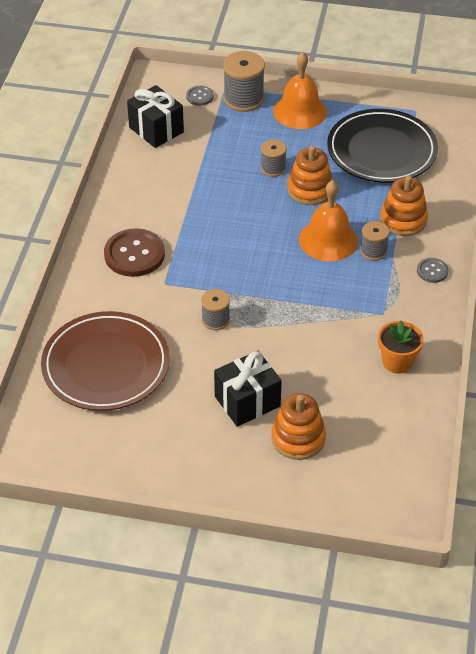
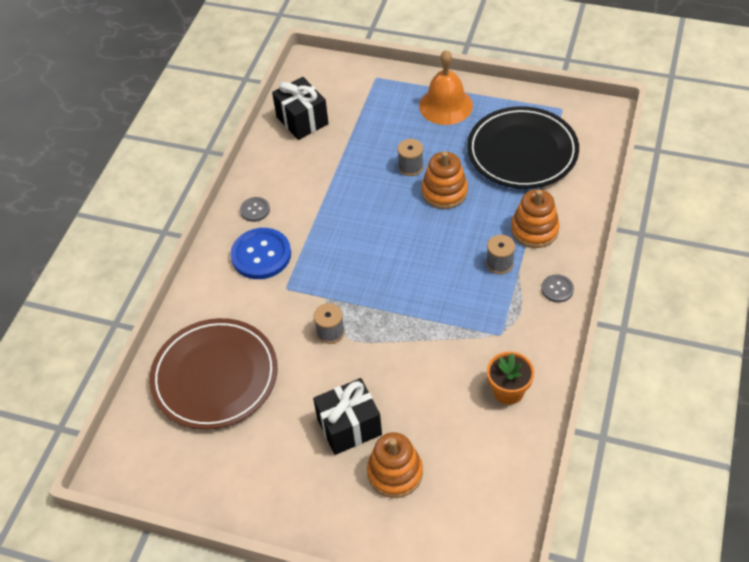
camera: 10 degrees right, 5 degrees up
(134, 254) = (261, 255): brown button -> blue button
(199, 96) = (349, 86): grey button -> grey button (255, 210)
(243, 99) = (392, 90): grey spool -> none
(328, 240) = (455, 248): orange bell -> none

